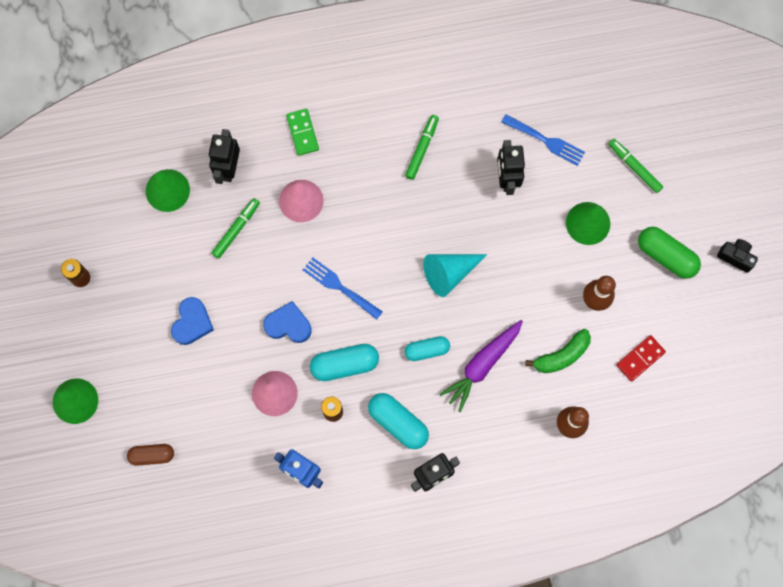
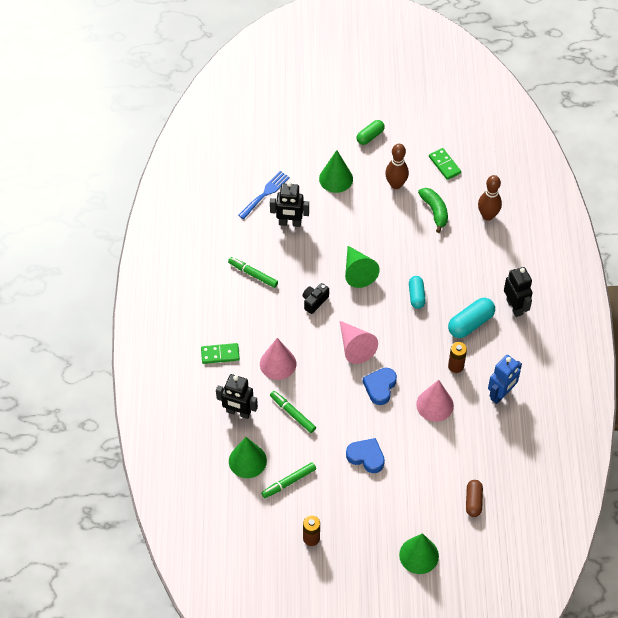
camera: 80 degrees left, 20 degrees down
(339, 287) = (355, 347): blue fork -> pink cone
(345, 364) = (419, 352): turquoise capsule -> none
(449, 273) = (358, 272): turquoise cone -> green cone
(482, 365) = (434, 262): purple carrot -> none
(634, 167) = (298, 143): green marker -> green marker (288, 482)
(640, 358) = (444, 165): red domino -> green domino
(666, 255) = (370, 136): green capsule -> green capsule, size x0.66
(736, 257) = (379, 97): black camera -> black camera (314, 301)

